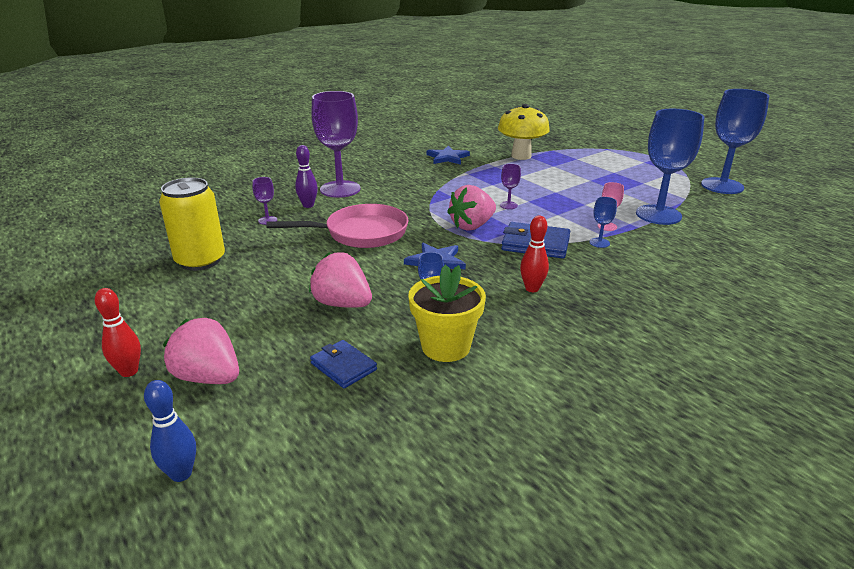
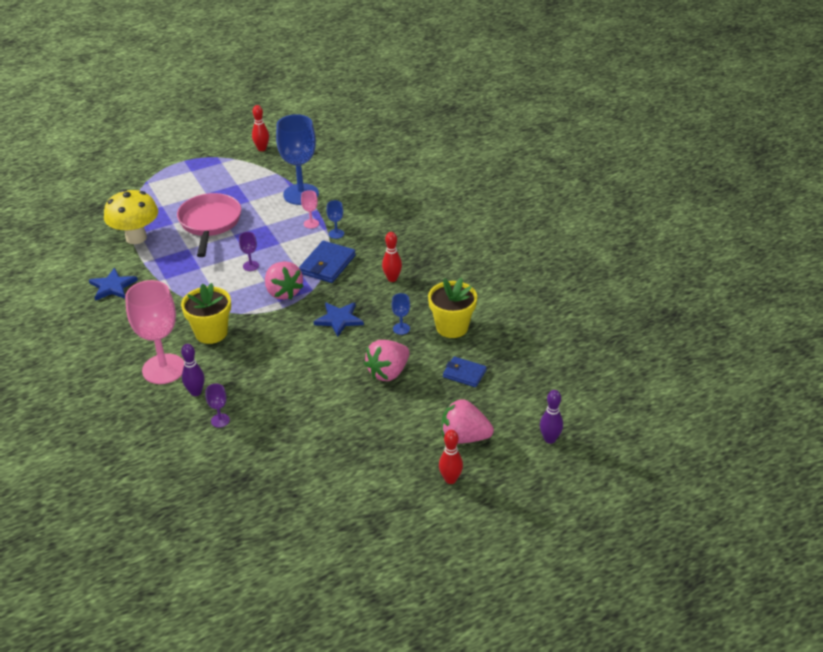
camera: 80 degrees left, 10 degrees up
(181, 474) = (550, 439): blue bowling pin -> purple bowling pin
(200, 261) = (291, 460): yellow can -> none
(208, 377) = (464, 437): pink strawberry -> pink strawberry turned 60 degrees clockwise
(340, 189) = (163, 369): purple goblet -> pink goblet
(343, 366) = (464, 374): blue wallet -> blue wallet turned 60 degrees clockwise
(361, 233) = (273, 358): pink pan -> pink pan (210, 223)
(395, 201) = (211, 333): none -> yellow flower pot
(722, 186) = (262, 149): blue goblet -> red bowling pin

